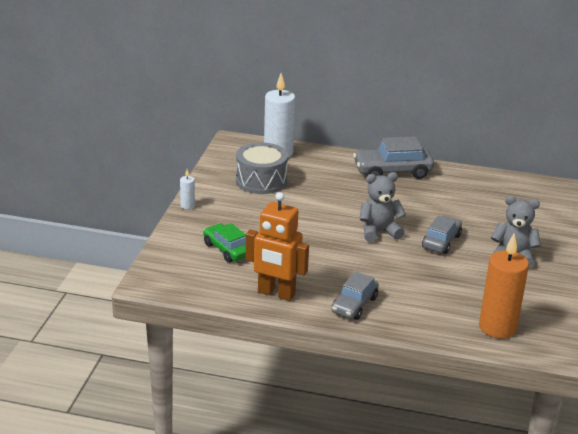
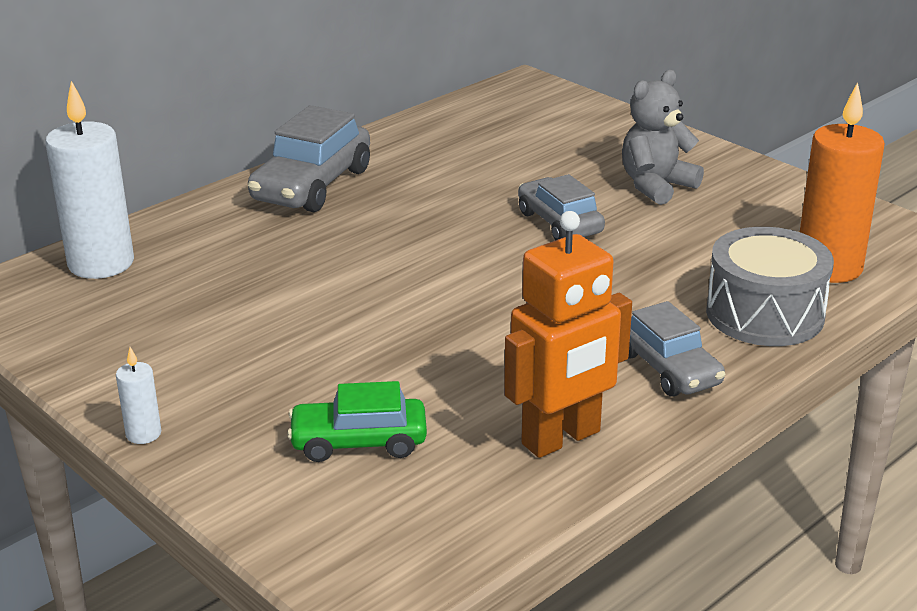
camera: 55 degrees left, 0 degrees up
(261, 181) = (169, 315): grey drum -> grey drum (764, 314)
(379, 231) = (473, 263): grey teddy bear -> none

